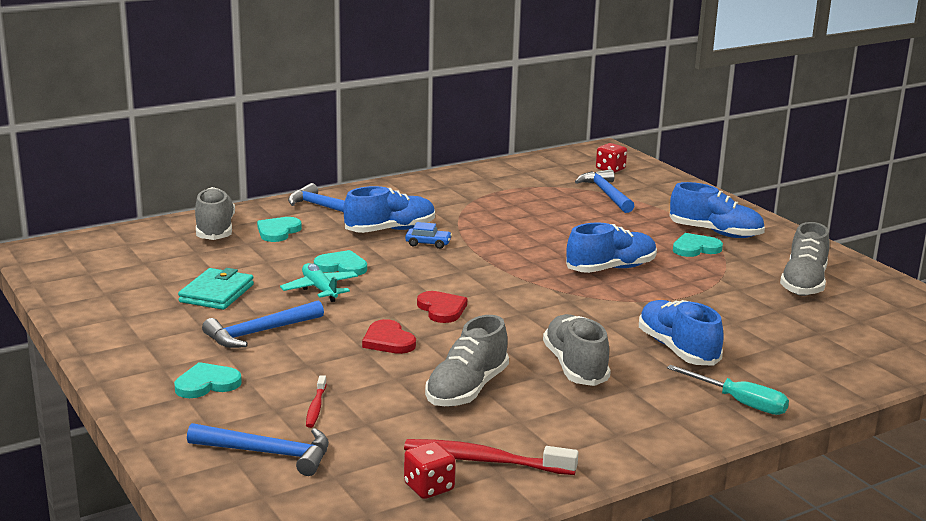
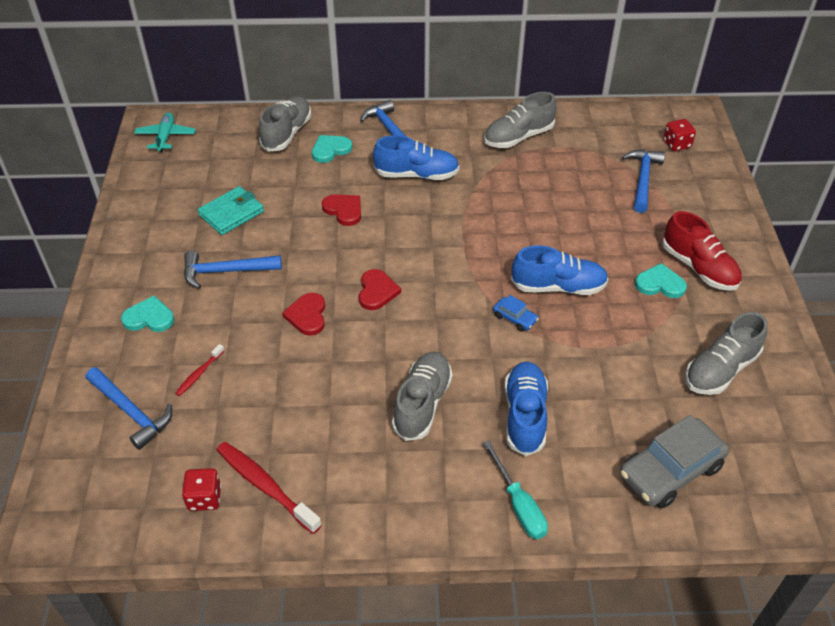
camera: 30 degrees right, 25 degrees up
(320, 289) = (306, 234): turquoise plane -> turquoise plane (166, 137)
(342, 266) = (344, 210): turquoise heart -> red heart
(428, 243) = (433, 202): blue car -> blue car (515, 318)
(467, 389) = (318, 397): grey shoe -> grey shoe (518, 137)
(715, 233) = (698, 268): blue shoe -> red shoe
(836, 348) = (670, 471): none -> grey car

